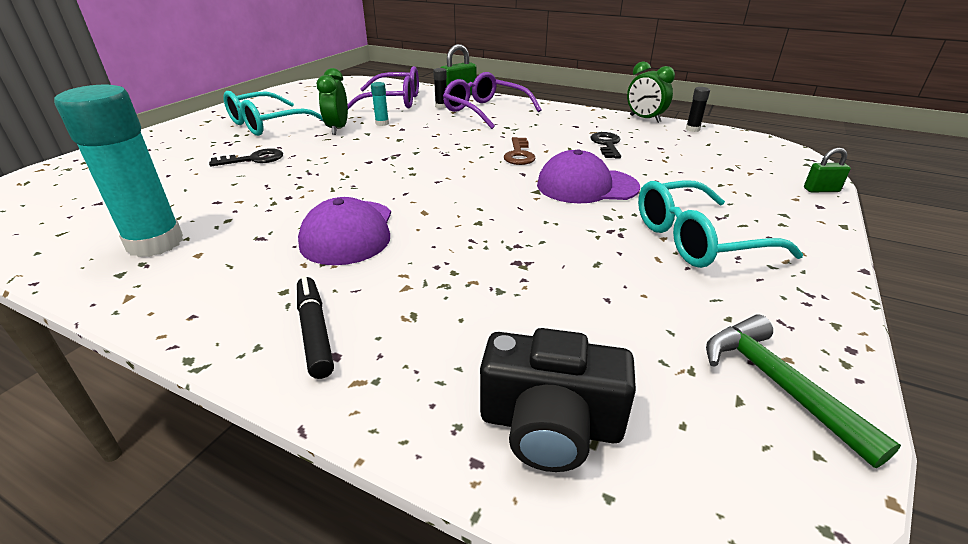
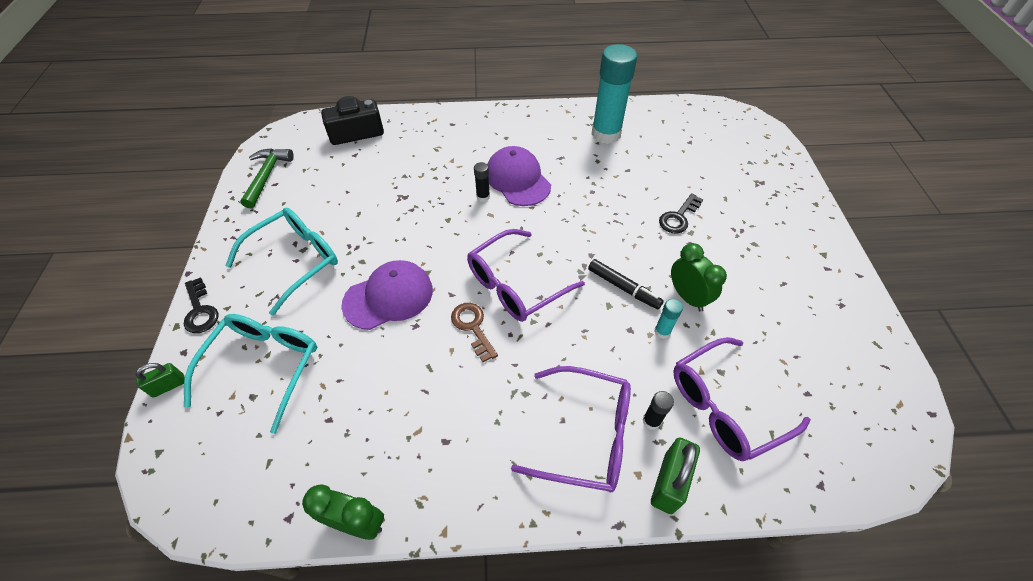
camera: 150 degrees right, 20 degrees up
(268, 124) = (761, 274): turquoise glasses -> turquoise glasses (264, 366)
(315, 332) = (470, 128): black marker -> black marker (623, 288)
(458, 163) = (515, 285): none -> purple glasses
(607, 144) = (391, 397): black key -> black key (200, 310)
(692, 129) = (286, 511): black glue stick -> black glue stick (483, 197)
(778, 384) = (267, 176): green hammer -> green hammer turned 120 degrees counterclockwise

